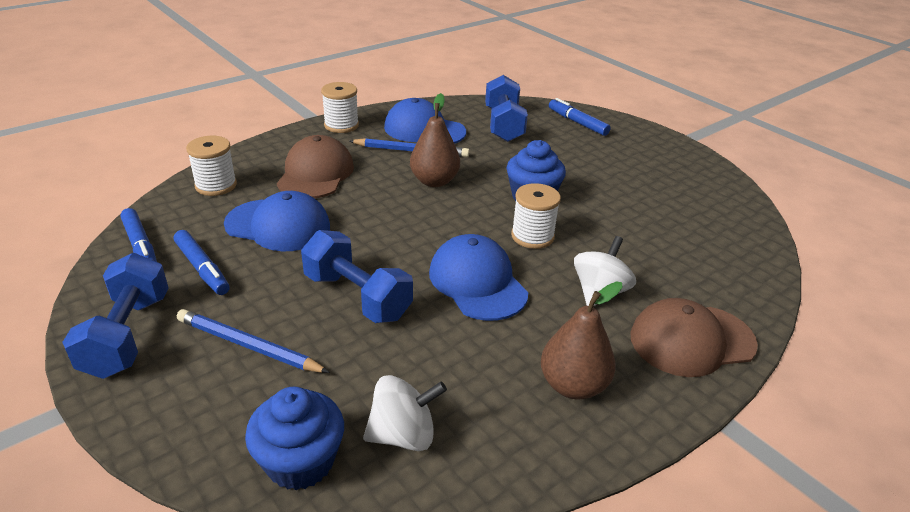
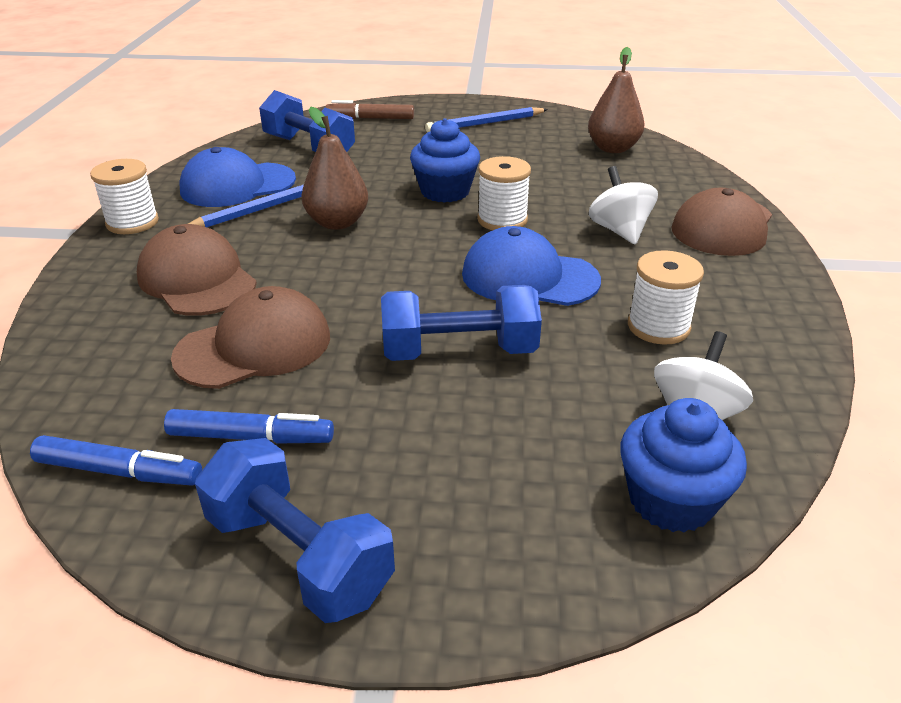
camera: 45 degrees left, 0 degrees up
(216, 185) = (90, 356): white spool -> white spool (658, 327)
(248, 345) = (446, 460): blue pencil -> blue pencil (485, 123)
(278, 225) = (254, 346): blue cap -> brown cap
(573, 385) = (719, 300): brown pear -> brown pear (613, 148)
(577, 122) = (370, 118): blue marker -> brown marker

